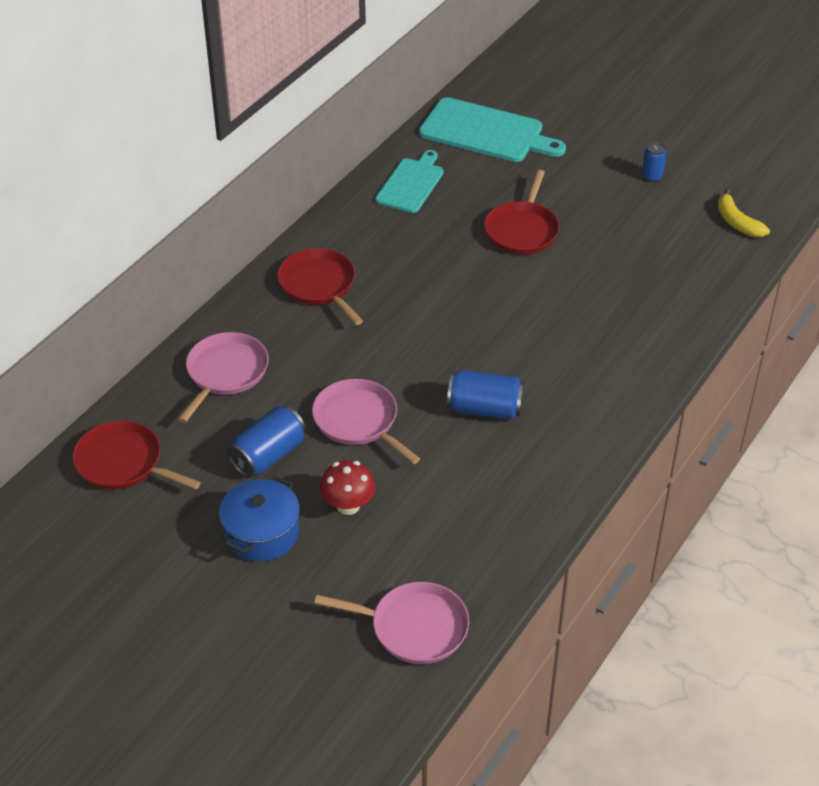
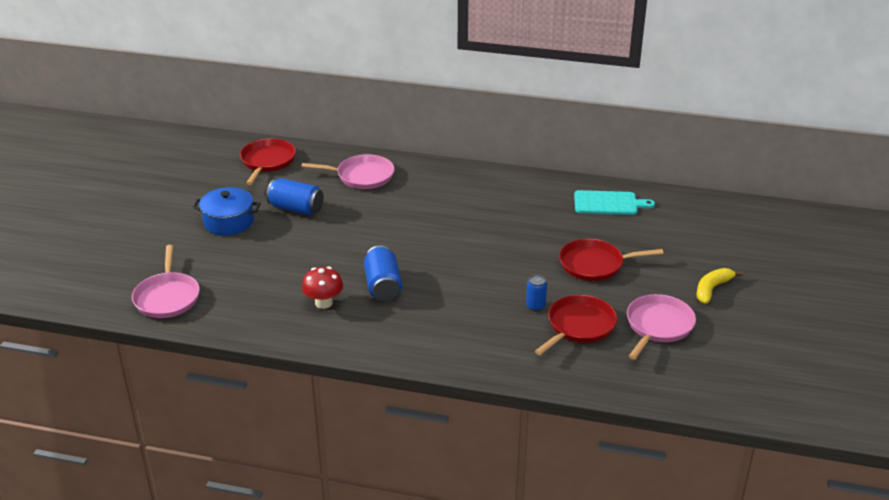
camera: 70 degrees right, 10 degrees down
(319, 285) = (468, 190): red pan -> red pan (579, 326)
(348, 505) = (264, 248): red mushroom -> red mushroom (323, 303)
(358, 421) = (344, 235): pink pan -> pink pan (658, 326)
(486, 132) = (703, 223): turquoise cutting board -> none
(652, 177) = (721, 319): blue can -> blue can (535, 306)
(737, 222) = (699, 380): yellow banana -> yellow banana (712, 289)

